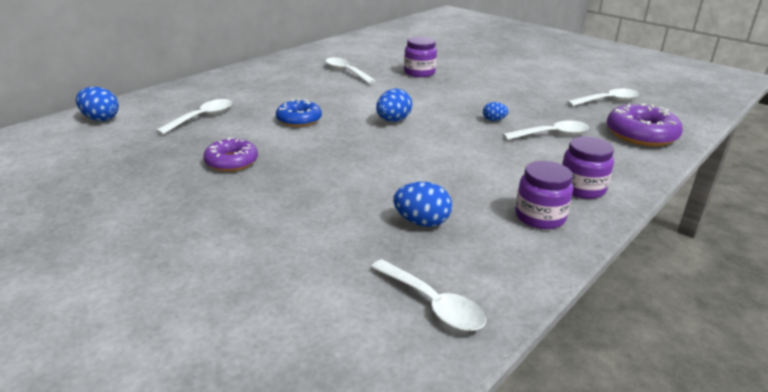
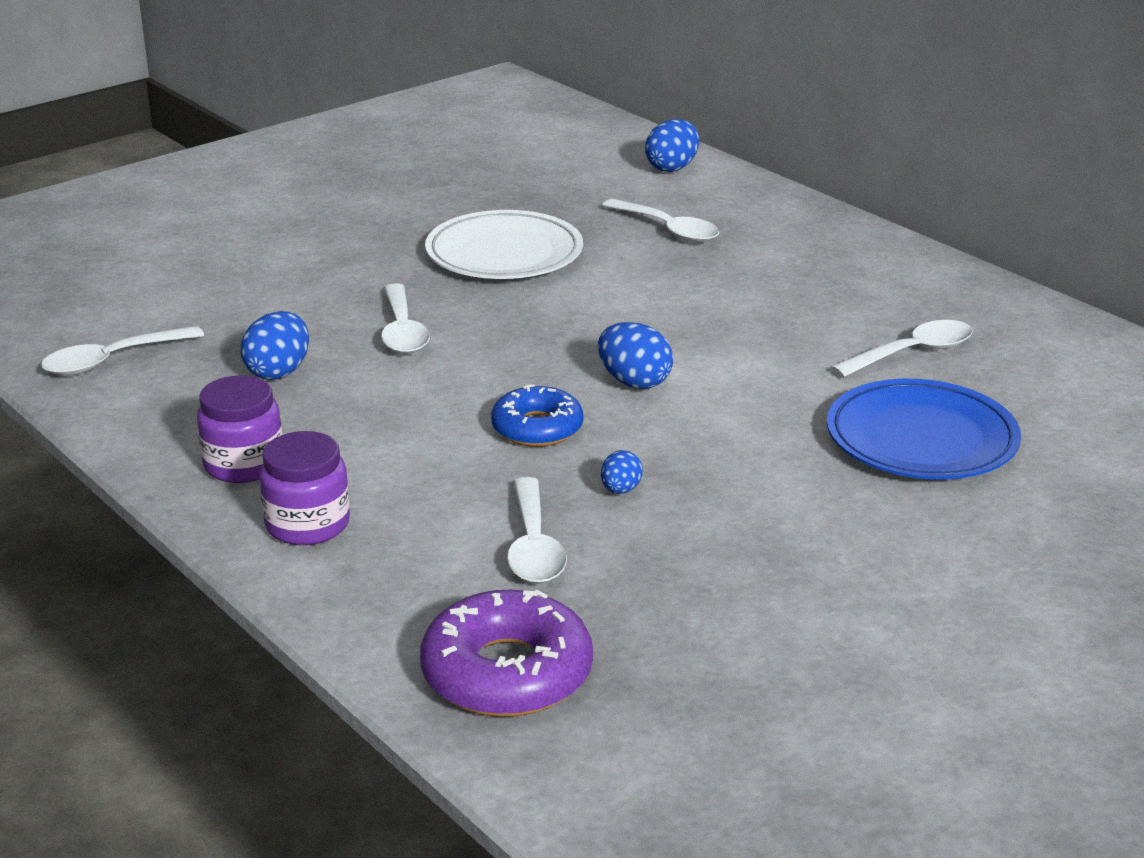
camera: 100 degrees right, 0 degrees up
(231, 162) = (504, 254): purple donut -> white plate
(299, 119) = (650, 300): blue donut -> blue donut (537, 428)
(419, 72) = (921, 439): purple jar -> blue plate
(607, 101) = (725, 687): white spoon -> white spoon (402, 331)

